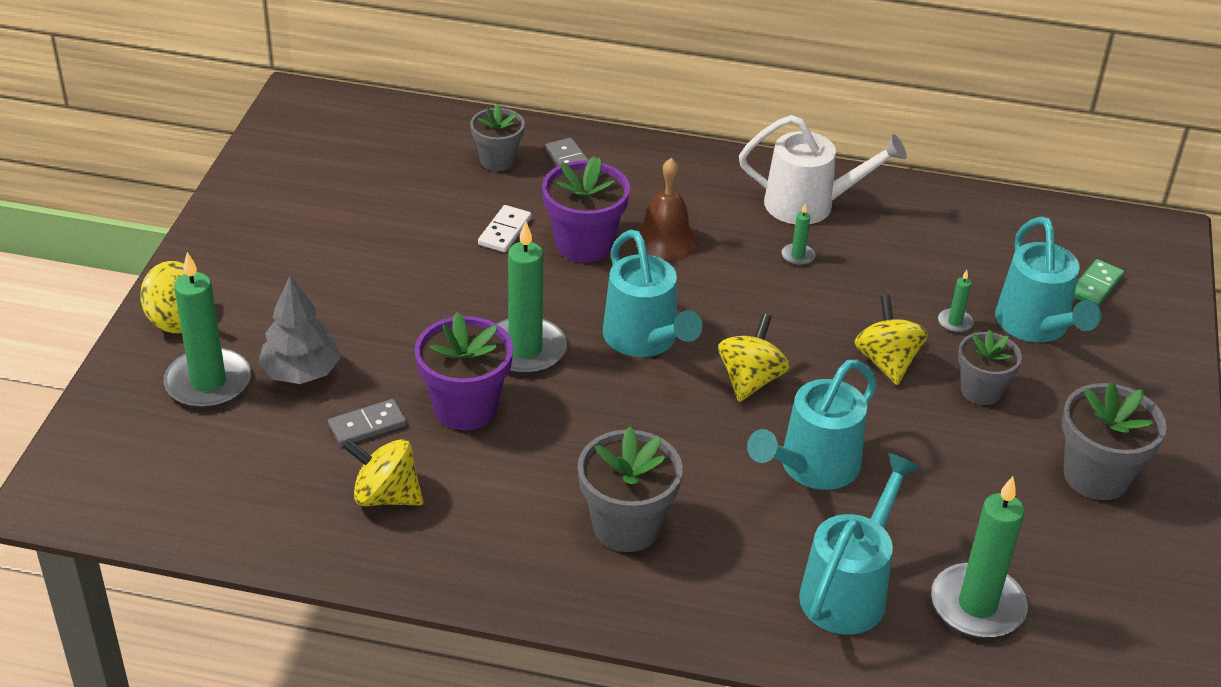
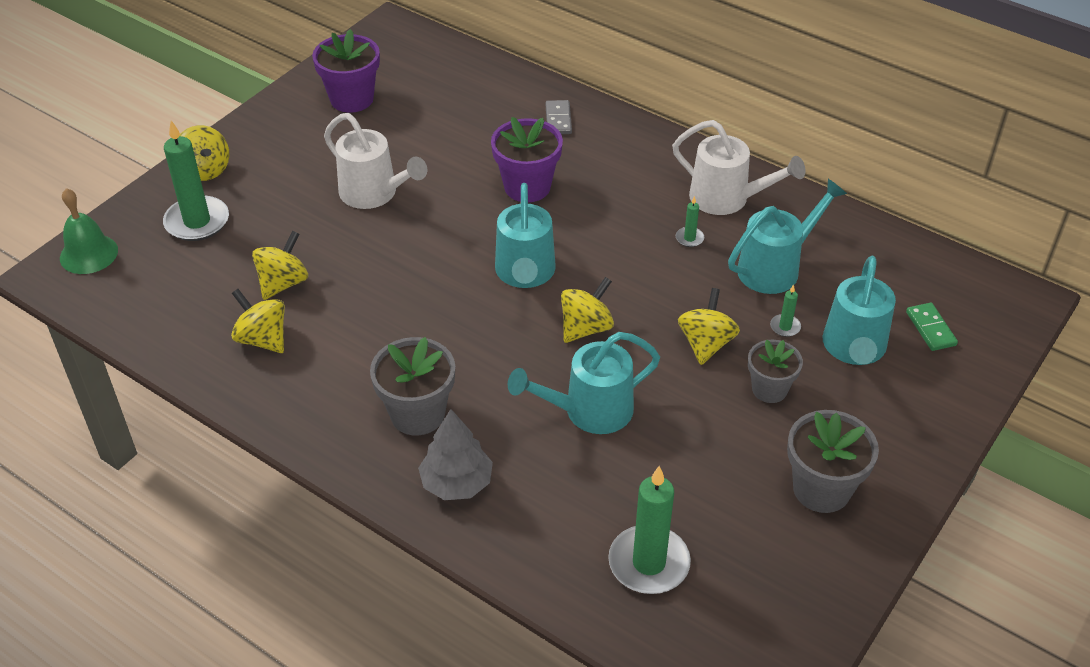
camera: 25 degrees right, 5 degrees up
(90, 457) = (89, 254): none -> green bell
(301, 373) = (262, 231): grey tree -> grey tree (456, 483)
(367, 425) = (283, 283): grey domino -> yellow spinning top
(410, 296) = (375, 194): none -> white watering can
(465, 408) = (359, 289): purple flower pot -> purple flower pot (352, 99)
(497, 160) = (504, 105): grey flower pot -> none
(505, 231) = (474, 162): white domino -> none
(525, 350) = (430, 257): green candle -> none
(665, 239) = (592, 198): brown bell -> none
(849, 589) = (554, 516): turquoise watering can -> turquoise watering can (776, 267)
(1095, 286) = (930, 329): green domino -> green domino turned 75 degrees counterclockwise

